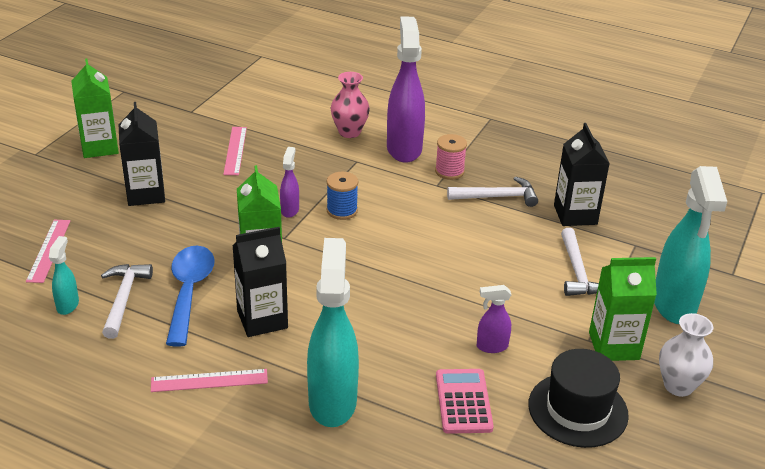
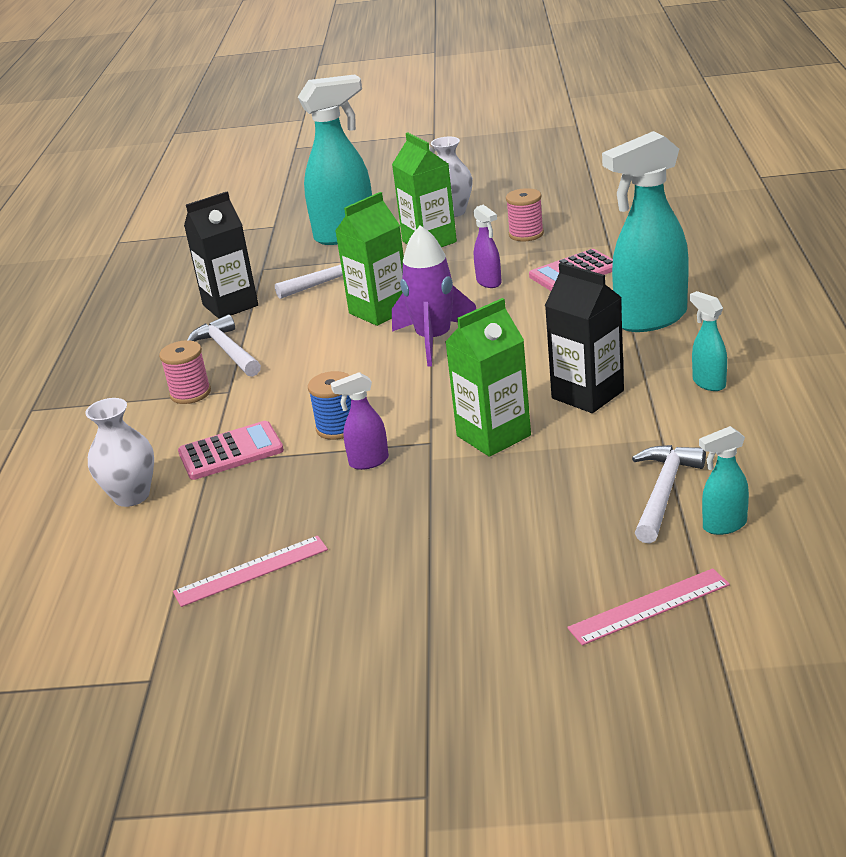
camera: 110 degrees left, 5 degrees down
(100, 147) = (343, 723): green carton -> green carton (379, 311)
(123, 299) = (663, 492): white hammer -> white hammer turned 135 degrees clockwise
(146, 194) = (436, 594): black carton -> none
(189, 292) = (598, 456): blue spoon -> none
(209, 381) = (708, 383): pink ruler -> turquoise spray bottle
(349, 132) = (131, 496): pink vase -> white vase
(358, 169) = (231, 452): none -> pink calculator
(404, 148) = (153, 440): purple spray bottle -> none
(417, 284) = (434, 340): none -> purple rocket
(577, 410) = (526, 234): black hat -> pink spool

